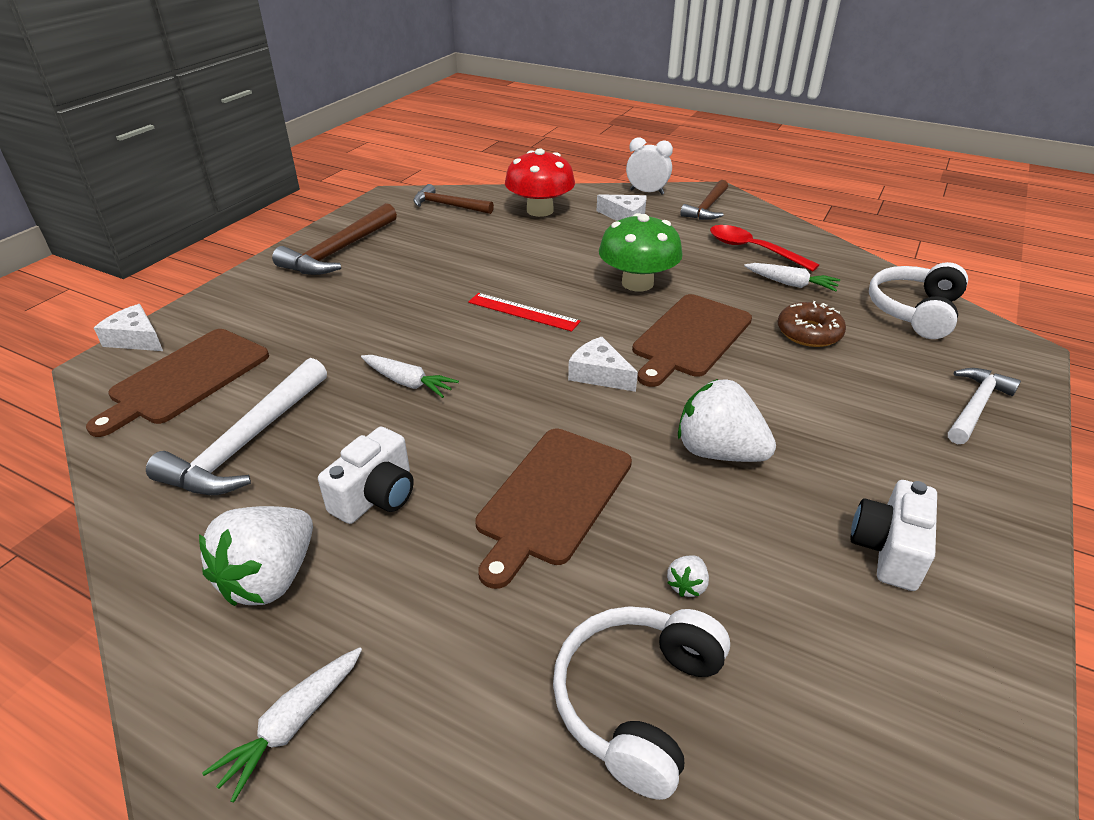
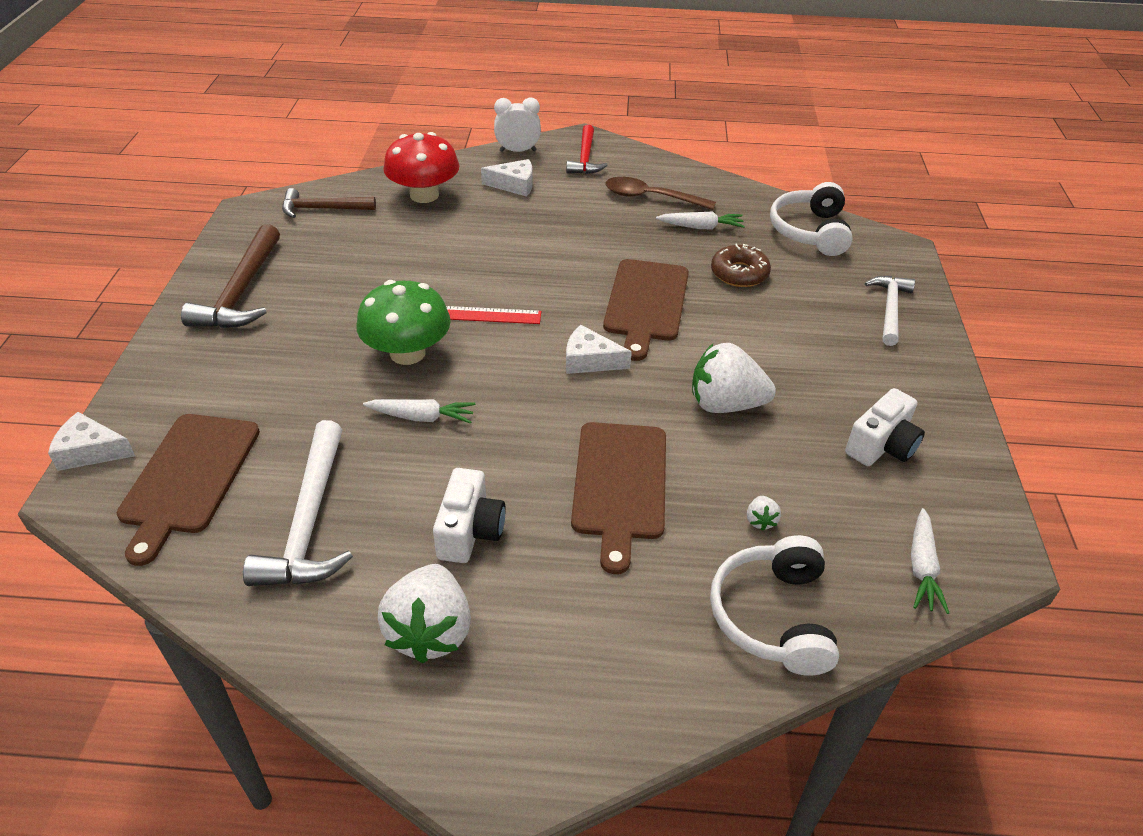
camera: 25 degrees left, 5 degrees up
(293, 724) = (537, 730): white carrot -> white carrot (922, 567)
(637, 283) = (568, 258): green mushroom -> green mushroom (407, 353)
(707, 208) = (585, 158): brown hammer -> red hammer
(753, 250) = (651, 197): red spoon -> brown spoon
(888, 550) = (881, 446): white camera -> white camera turned 135 degrees counterclockwise

